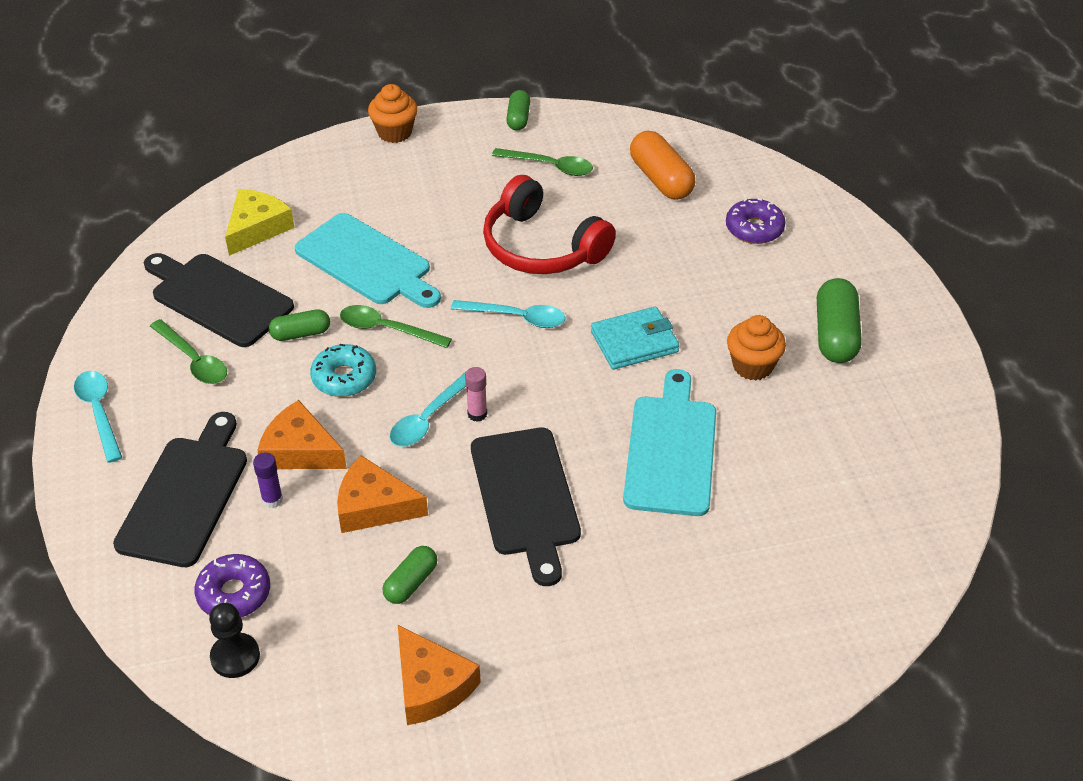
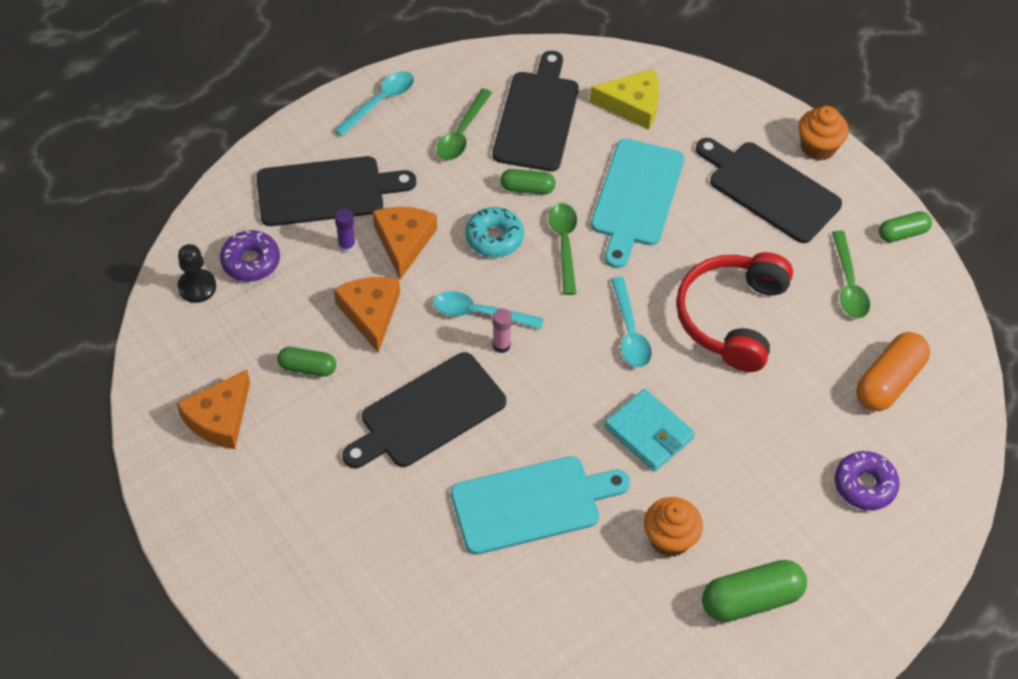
camera: 65 degrees right, 10 degrees up
(301, 334) = (527, 188): green capsule -> green capsule turned 45 degrees counterclockwise
(419, 176) = (769, 189): none -> black cutting board

